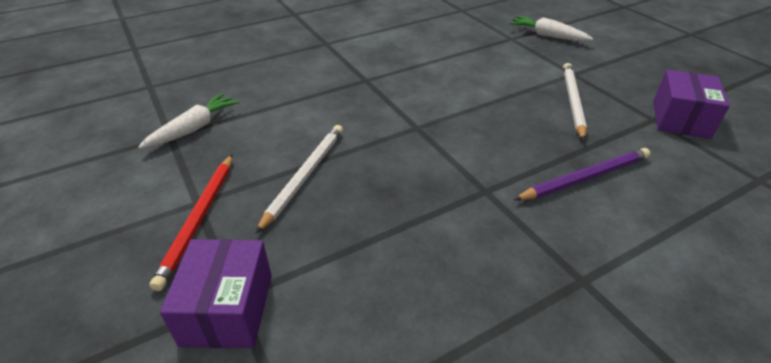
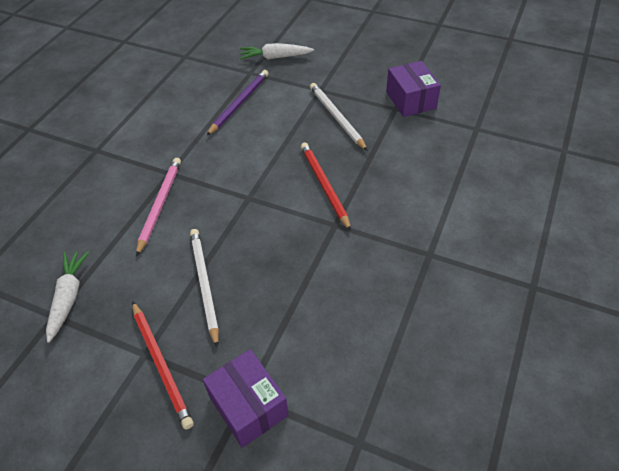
camera: 35 degrees left, 10 degrees up
(333, 98) = (160, 205): none -> pink pencil
(505, 151) = (324, 186): none -> red pencil
(585, 177) = (385, 180): purple pencil -> purple pencil (239, 103)

